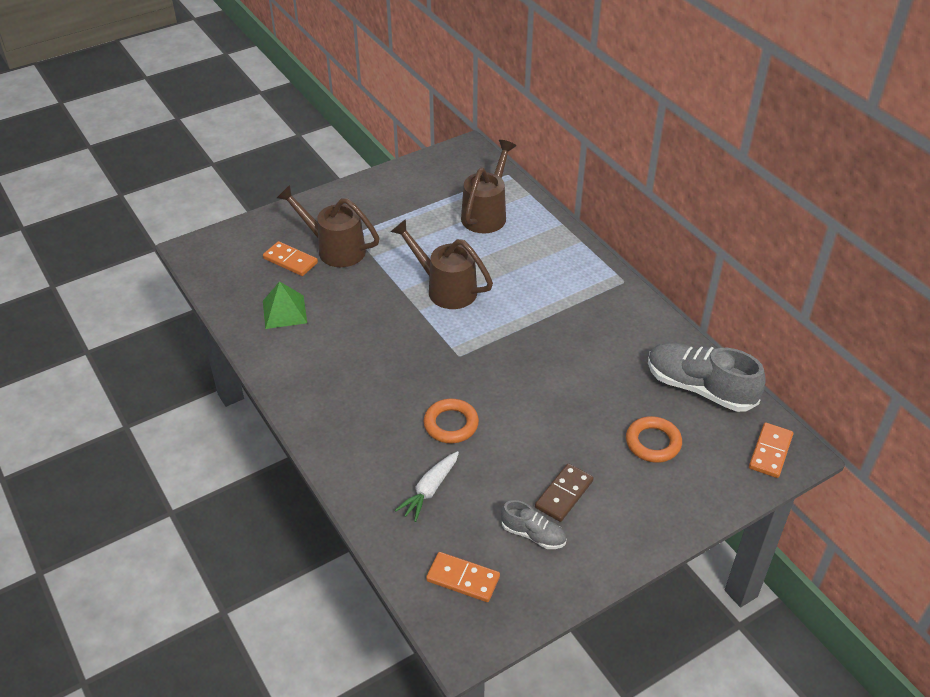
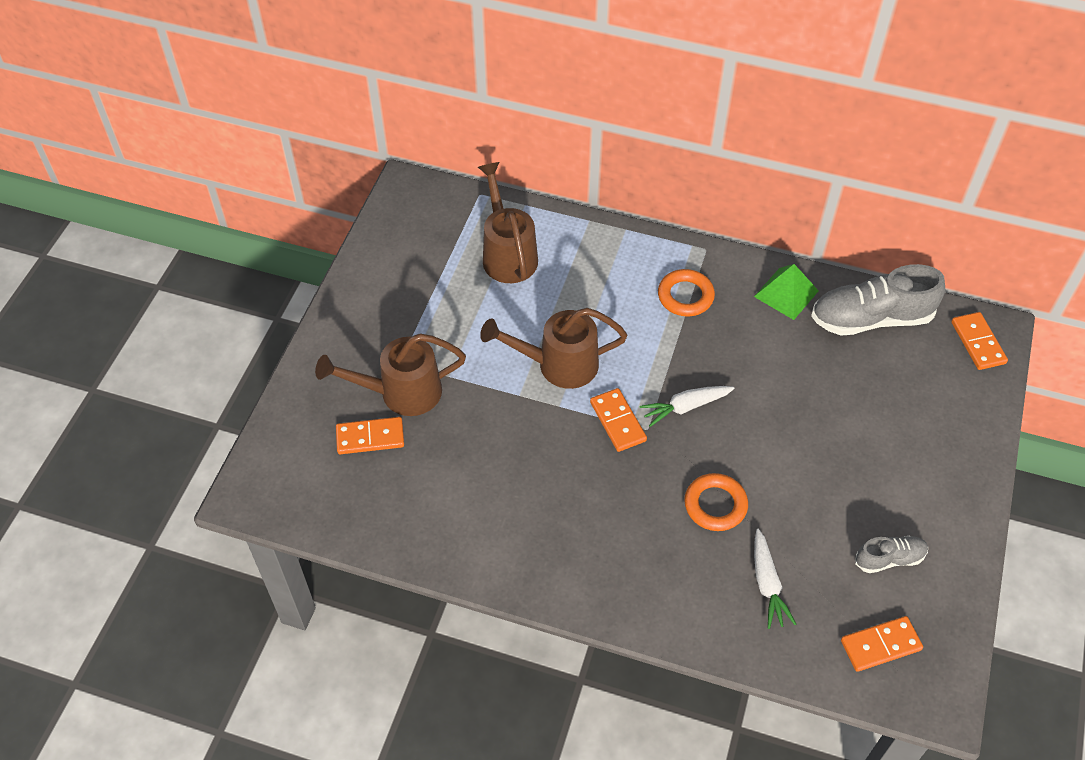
camera: 40 degrees left, 10 degrees up
(284, 311) = (430, 499): green pyramid -> green pyramid (786, 293)
(445, 340) = (617, 421): none -> orange domino
(499, 359) = (685, 407): none -> white carrot
(564, 494) = (873, 502): brown domino -> none
(653, 443) = (889, 399): orange ring -> orange ring (685, 296)

